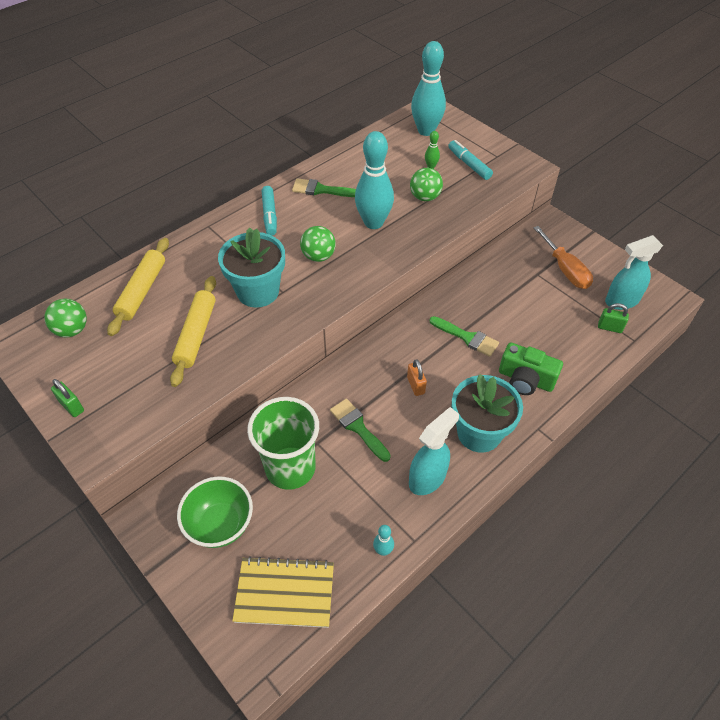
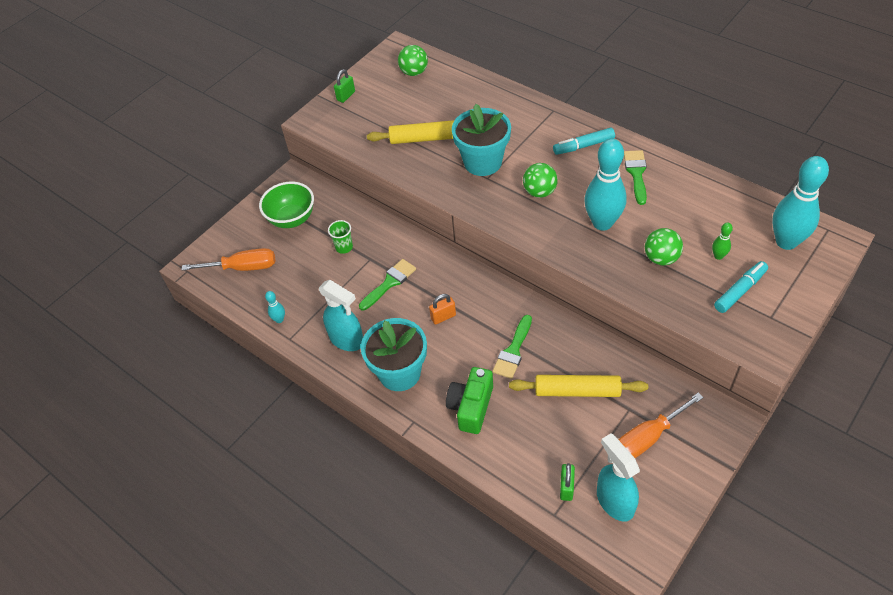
camera: 85 degrees right, 0 degrees up
(142, 291) = (463, 95): yellow rolling pin -> yellow rolling pin (577, 391)
(285, 593) = (243, 267): yellow notebook -> orange screwdriver
(290, 468) = (344, 247): green cup -> green cup, size x0.43

